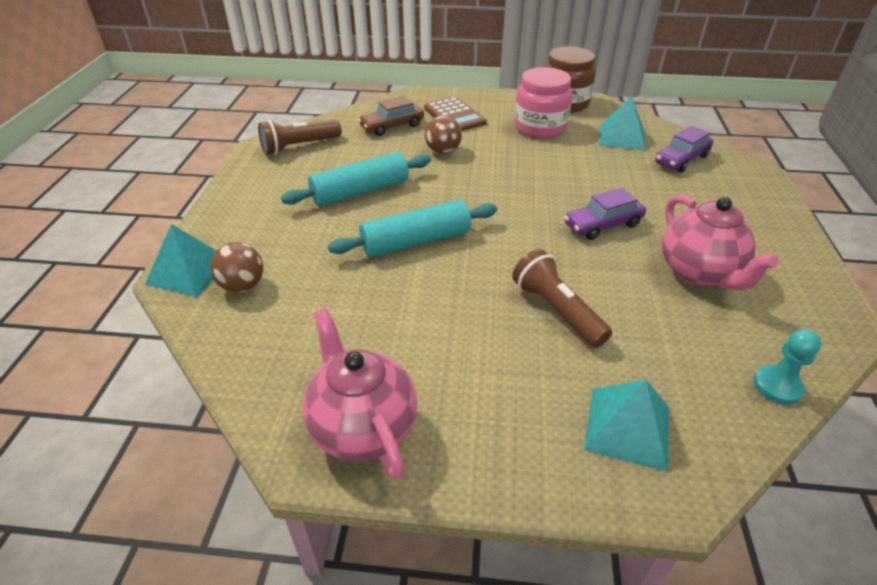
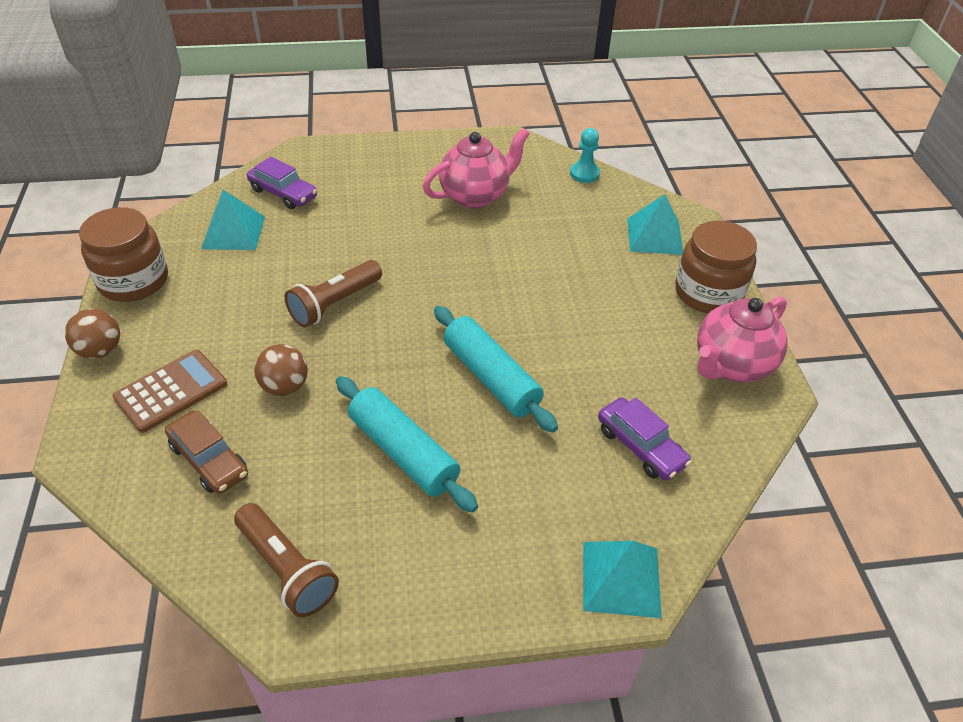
camera: 105 degrees left, 5 degrees up
(242, 286) = (621, 510): brown ball -> brown ball (100, 351)
(497, 451) = (708, 293): none -> brown jar
(540, 127) = (209, 300): pink jar -> none
(557, 310) = (555, 271): brown flashlight -> brown flashlight (334, 303)
(602, 225) = (421, 247): purple car -> purple car (640, 446)

